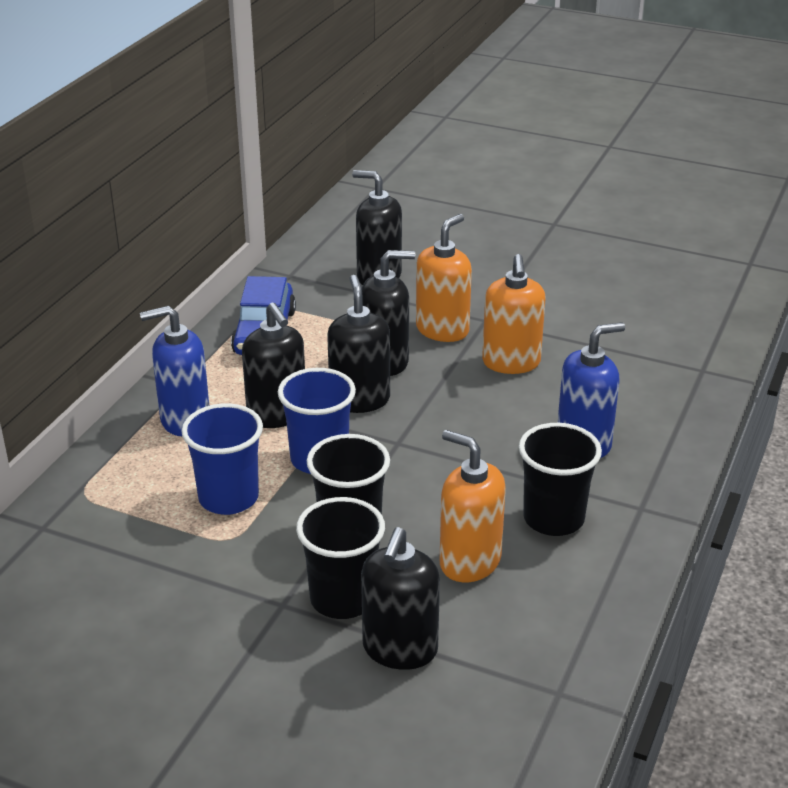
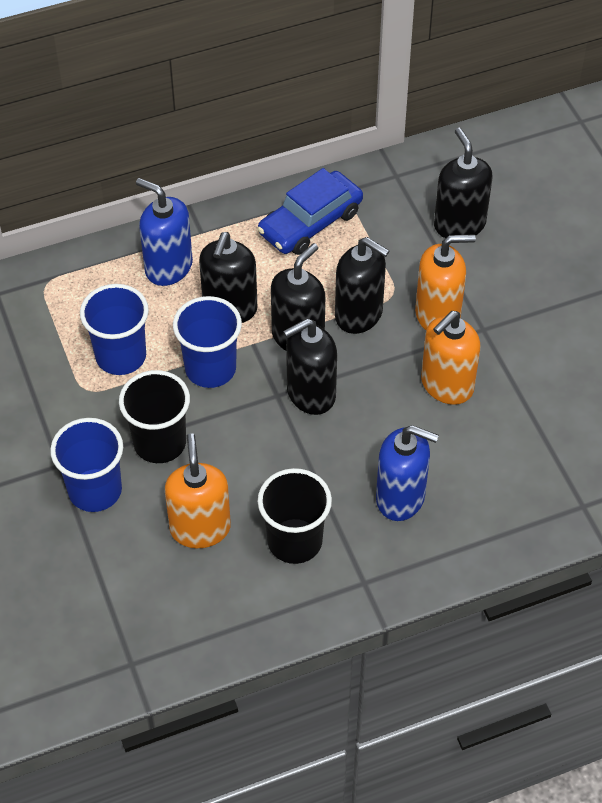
camera: 45 degrees right, 20 degrees up
(342, 599) = (95, 490): black cup -> blue cup
(399, 649) = (82, 554): black soap dispenser -> black soap dispenser (310, 394)

